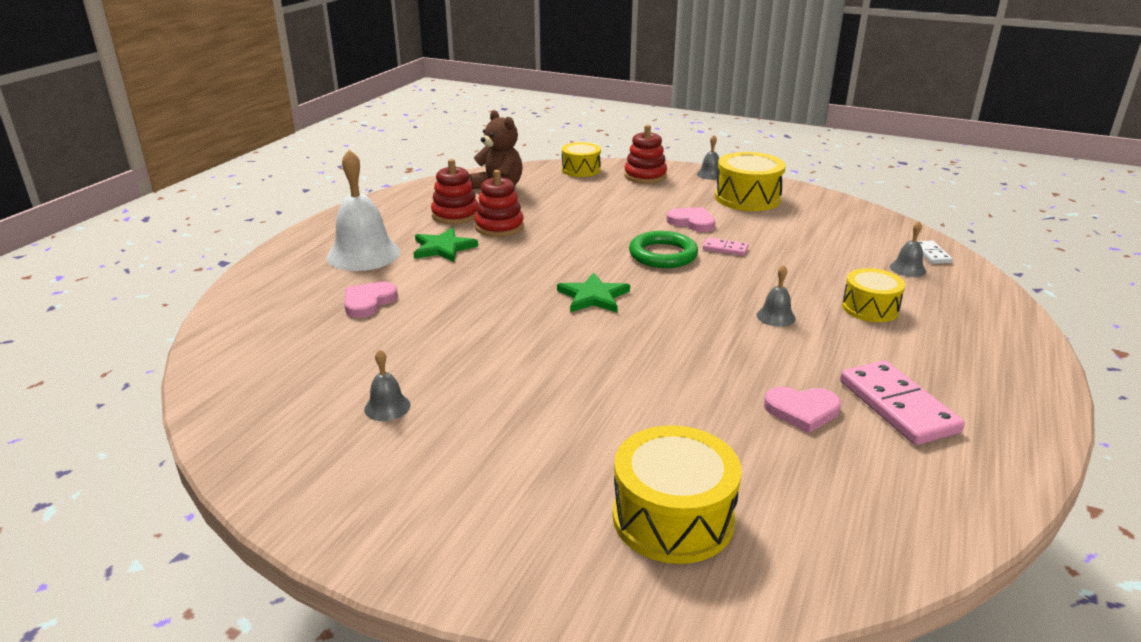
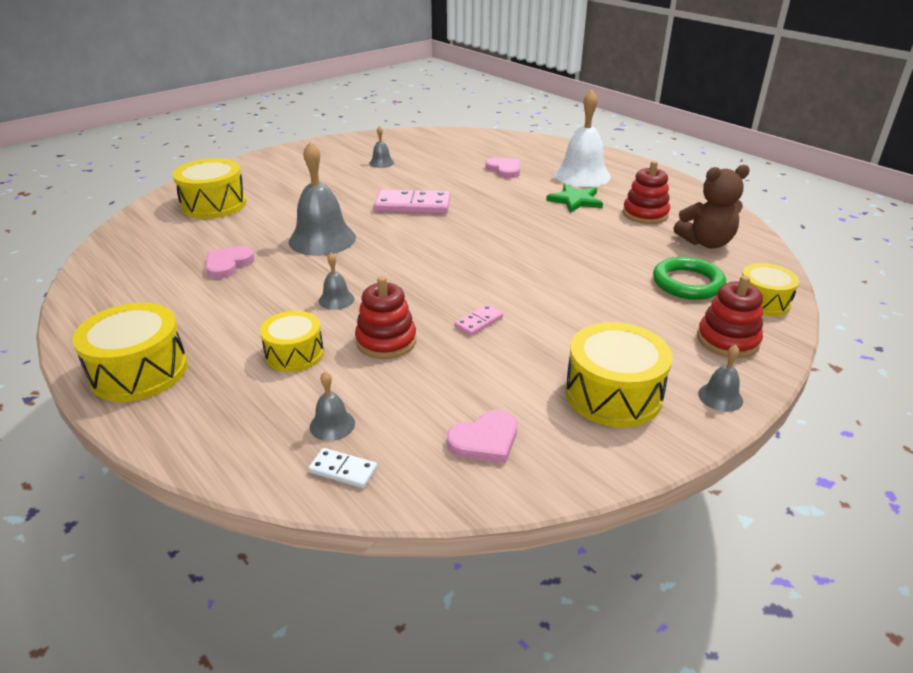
camera: 115 degrees right, 5 degrees up
(499, 227) = (606, 227): red stacking toy -> red stacking toy (386, 341)
(593, 296) = (444, 236): green star -> none
(663, 255) = (492, 285): green ring -> green ring (687, 283)
(675, 368) = (322, 239): none -> grey bell
(692, 222) = (559, 325): pink heart -> pink heart (485, 440)
(898, 406) = (182, 300): pink domino -> pink domino (413, 205)
(1003, 371) = (139, 371): none -> yellow drum

